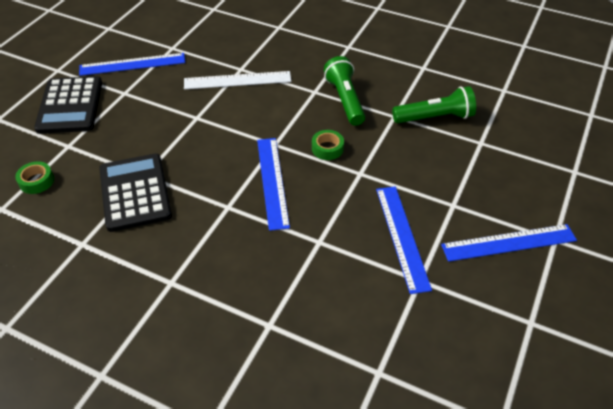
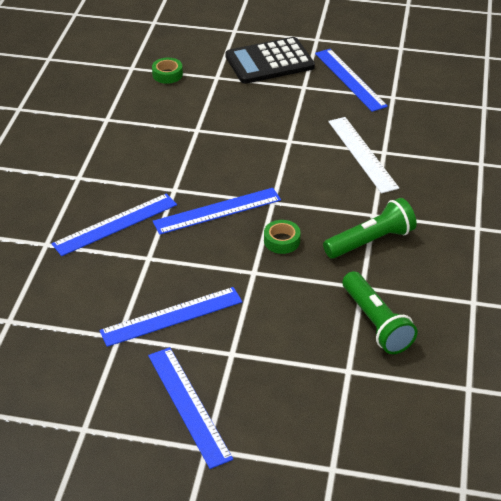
camera: 75 degrees right, 5 degrees down
(135, 192) = (173, 130): black calculator -> none
(261, 260) = (115, 224): none -> blue ruler

